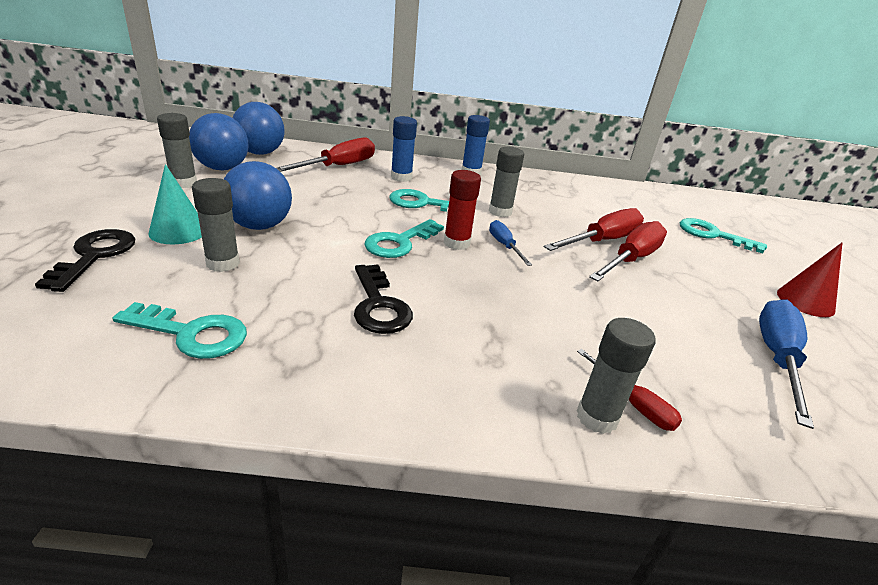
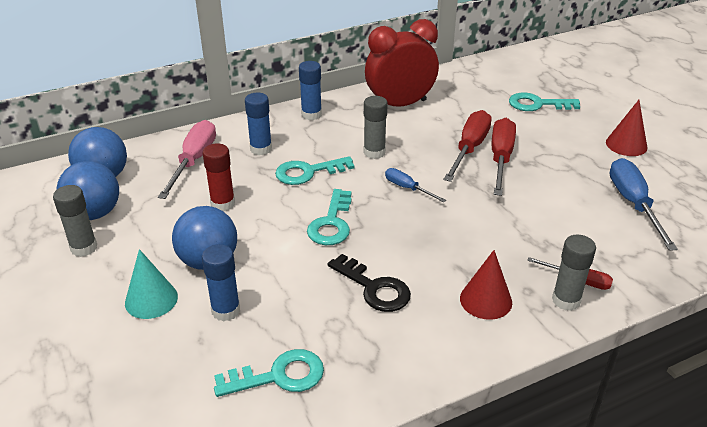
camera: 25 degrees left, 5 degrees up
(95, 255) = (119, 356): black key -> none
(223, 263) = (226, 311): grey glue stick -> blue glue stick
(338, 166) = (194, 161): red screwdriver -> pink screwdriver
(456, 243) = (372, 203): red glue stick -> red glue stick (223, 204)
(490, 370) = (486, 300): none -> red cone
(560, 191) = (400, 105): none -> red clock

